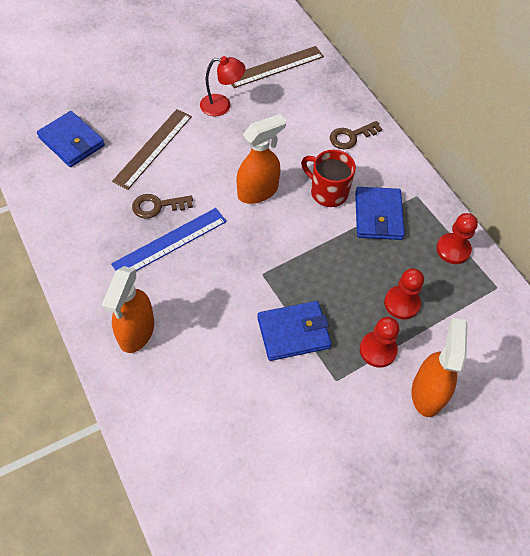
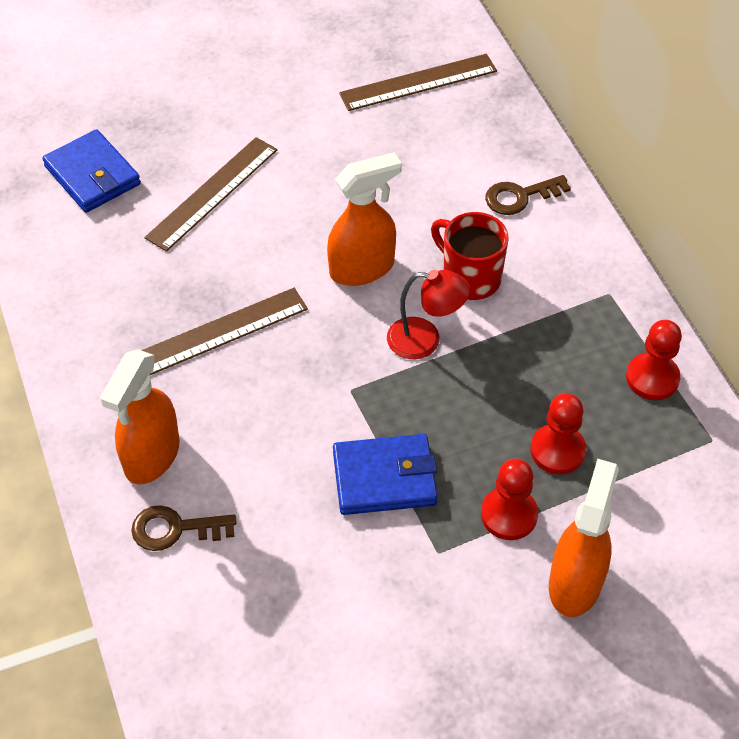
camera: 10 degrees right, 5 degrees down
(157, 206) = (207, 279): brown key -> brown key (175, 529)
(170, 242) = (218, 333): blue ruler -> brown ruler
(222, 106) = (326, 136): red lamp -> red lamp (425, 340)
(378, 216) = (542, 319): blue wallet -> none

